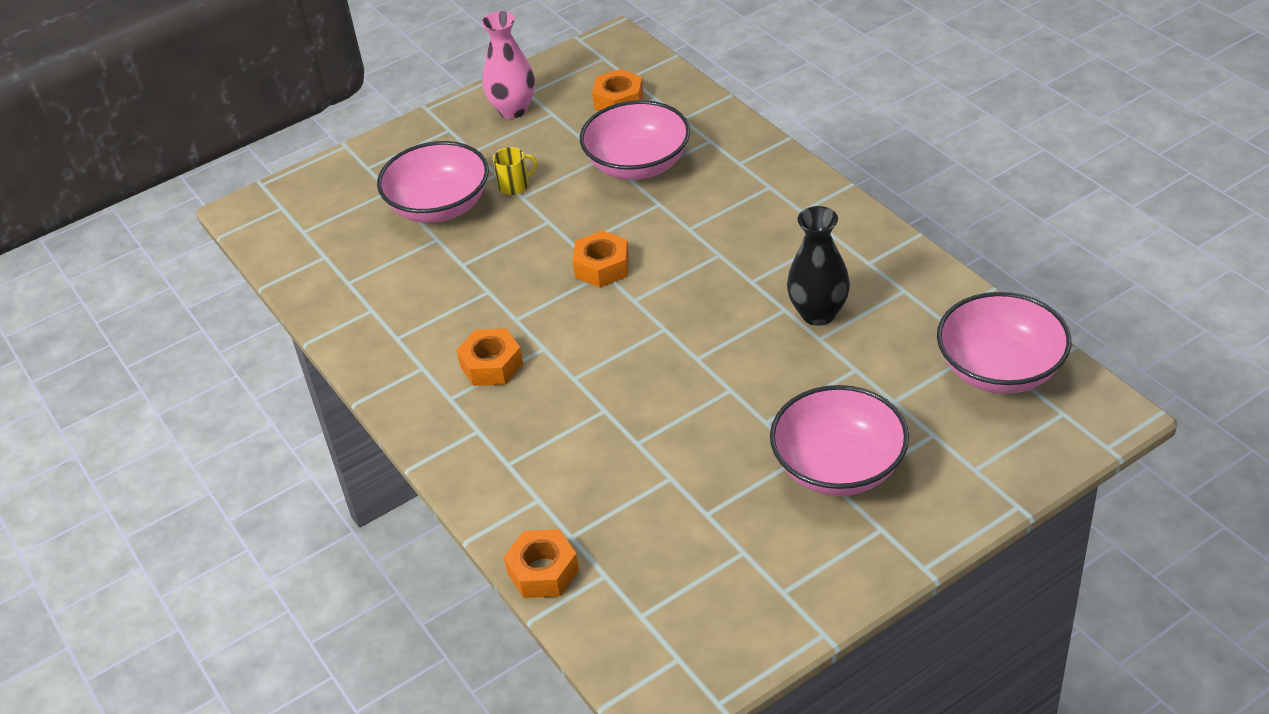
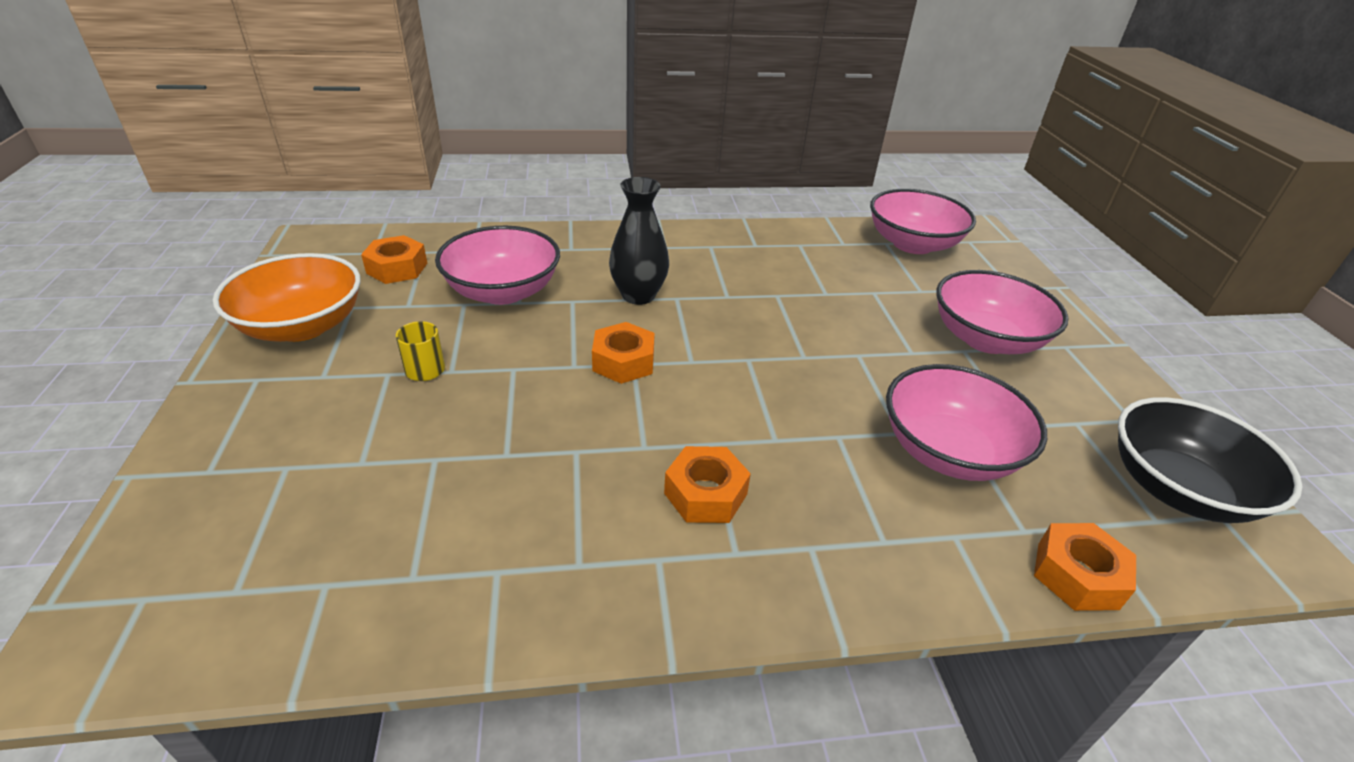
camera: 70 degrees left, 5 degrees down
(439, 206) = (380, 435): pink bowl -> pink bowl (948, 451)
(513, 109) = (302, 326): pink vase -> orange bowl
(695, 627) = (1177, 489): none -> black bowl
(818, 313) = (796, 283): black vase -> black vase (638, 295)

